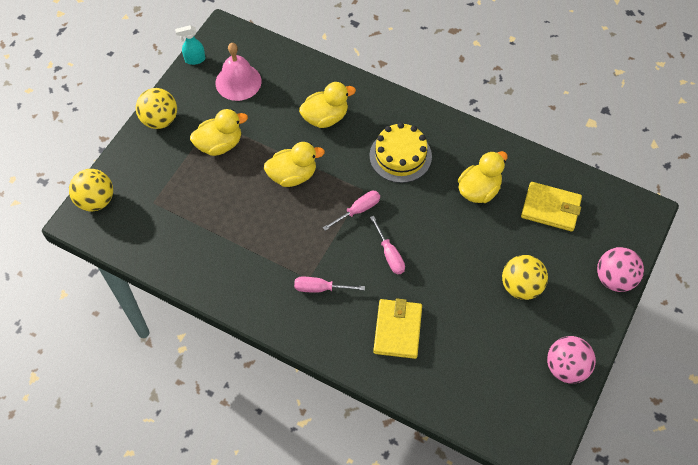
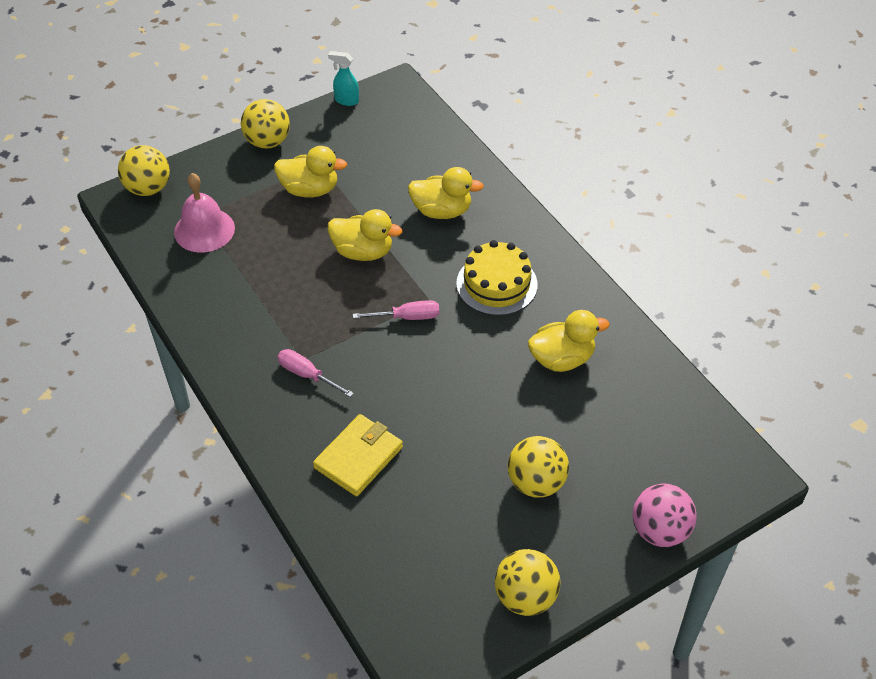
camera: 30 degrees right, 10 degrees down
(238, 82) = (375, 139): pink bell -> pink bell (204, 230)
(389, 254) = (408, 377): pink screwdriver -> none
(551, 208) = (636, 417): yellow wallet -> none
(566, 367) = (525, 597): pink ball -> yellow ball

